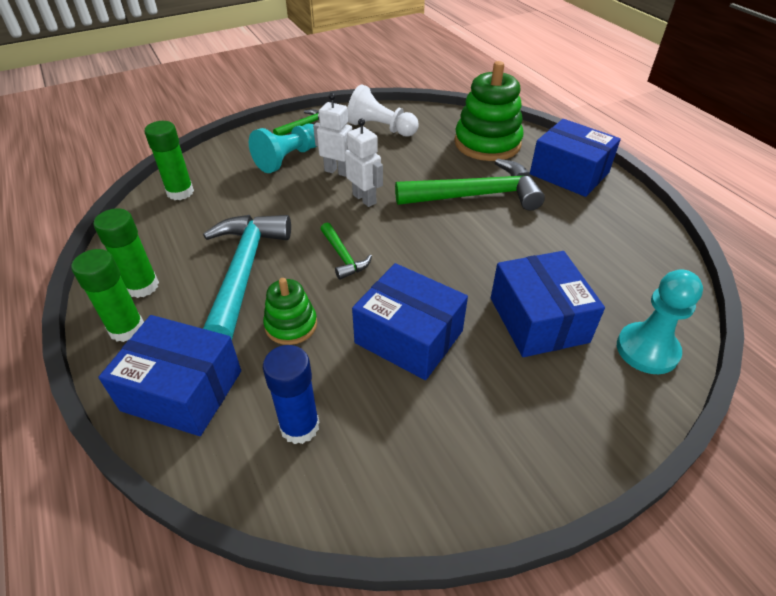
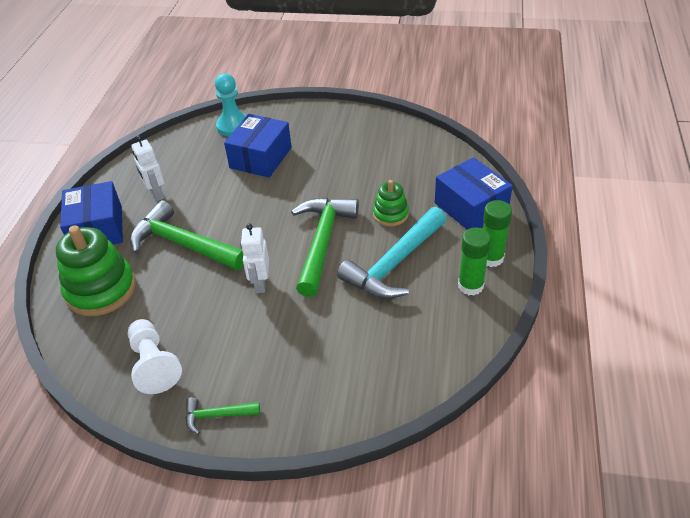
camera: 140 degrees left, 0 degrees up
(180, 192) = (400, 375): green glue stick -> none
(288, 158) = (275, 368): turquoise pawn -> none
(299, 426) = (421, 167): blue glue stick -> none
(338, 171) = (250, 325): white robot -> white robot (156, 194)
(343, 256) = (322, 242): green hammer -> green hammer, size x2.07
(409, 337) = (333, 179): blue box -> none

